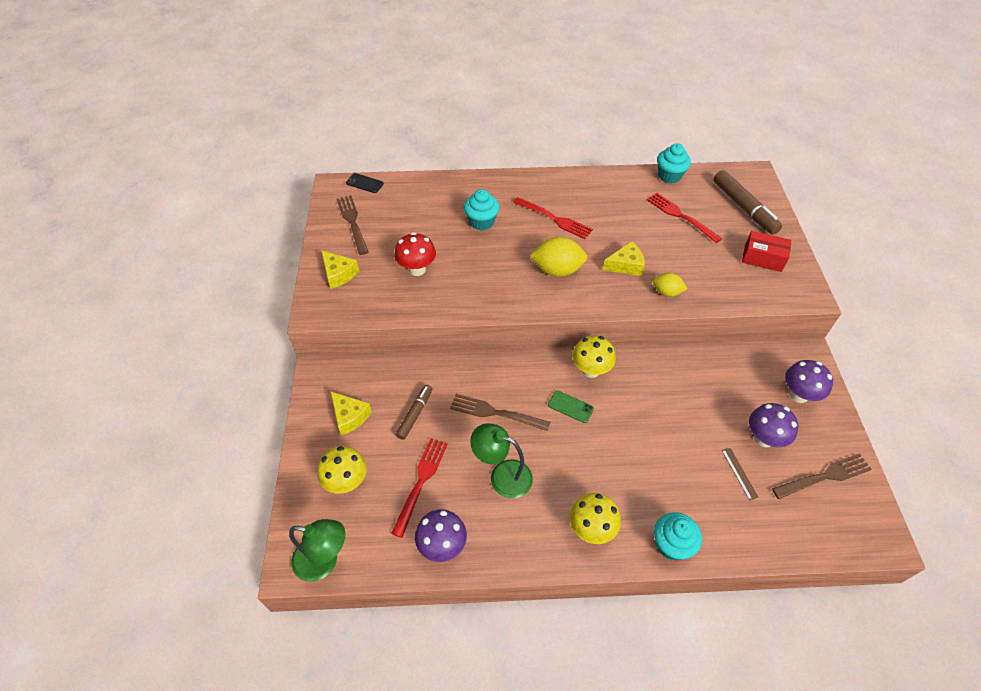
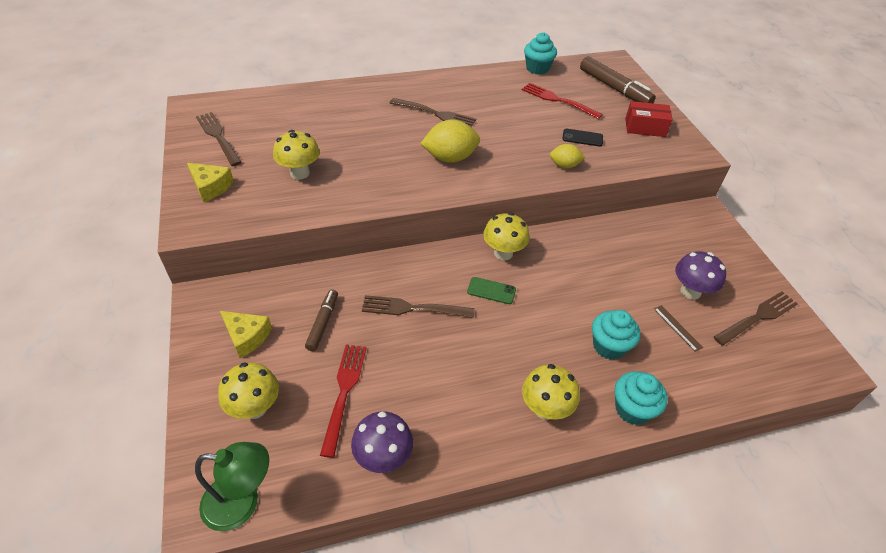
camera: 15 degrees left, 5 degrees down
(364, 183) = (225, 100): black phone -> black phone (582, 138)
(417, 269) = (300, 173): red mushroom -> yellow mushroom
(481, 222) = (360, 123): turquoise cupcake -> turquoise cupcake (609, 346)
(502, 475) = (435, 370): green lamp -> none
(554, 219) = (435, 114): red fork -> brown fork
(626, 265) = (518, 147): yellow cheese -> none
(798, 395) = (709, 248): purple mushroom -> none

